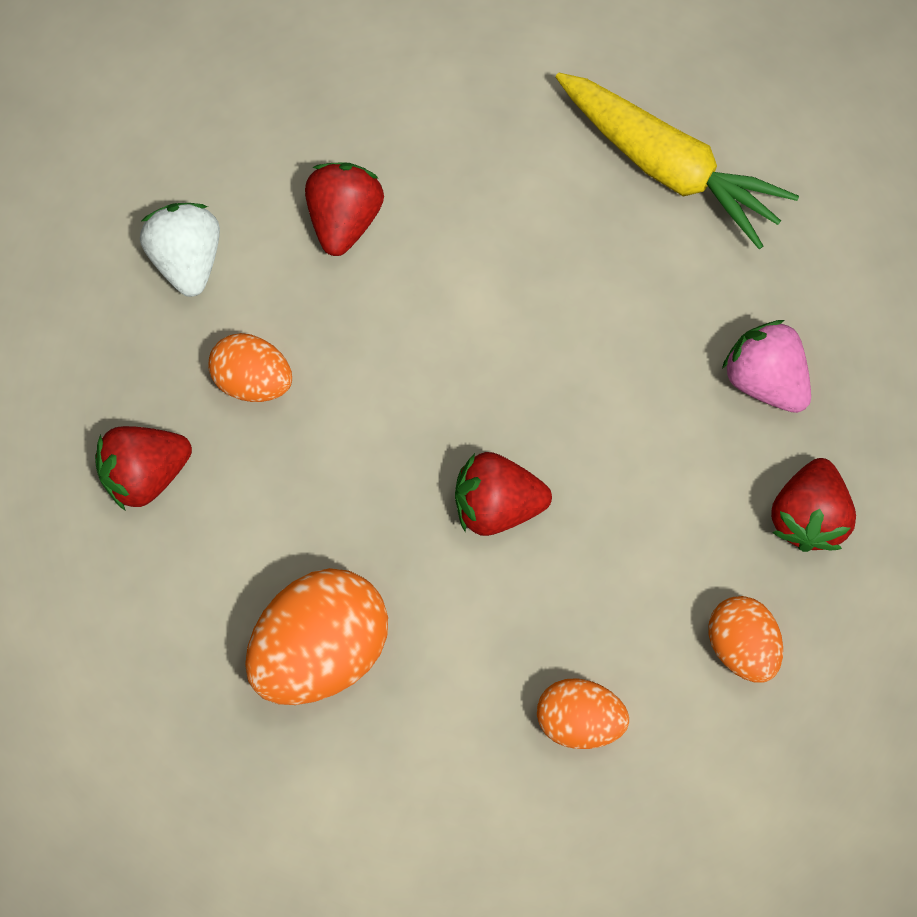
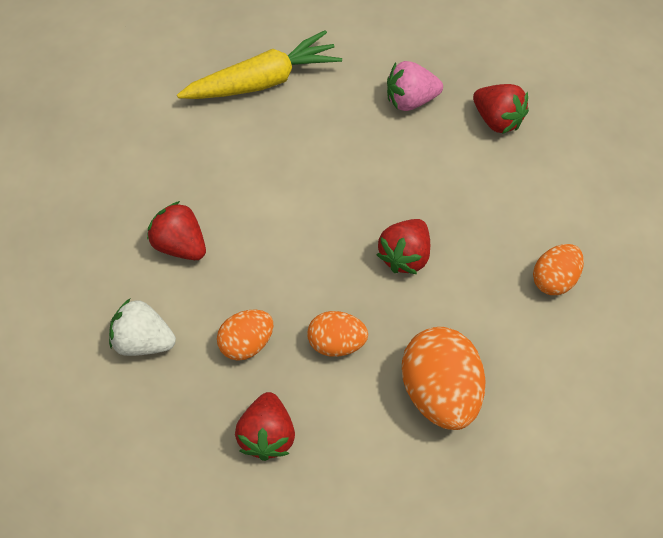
camera: 60 degrees left, 10 degrees down
(742, 646) = (552, 184): orange egg -> orange egg (336, 343)

